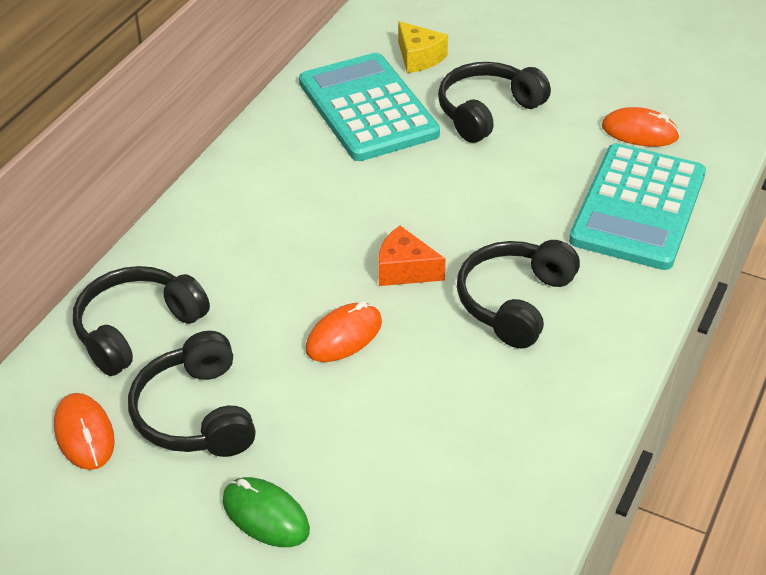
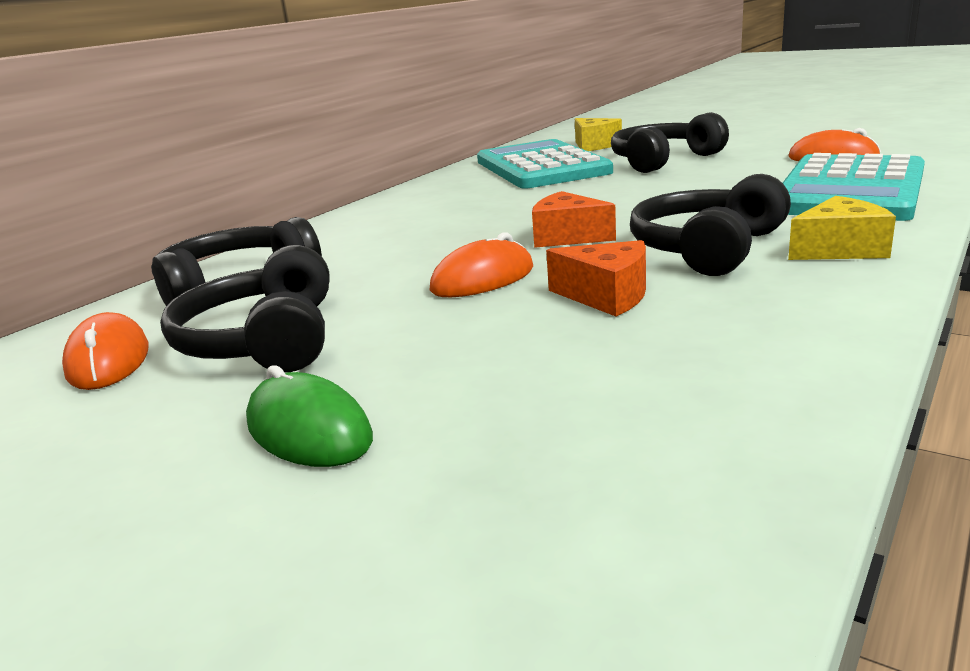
camera: 10 degrees right, 20 degrees down
(439, 368) = (606, 296): none -> orange cheese
(608, 313) = (839, 249): none -> yellow cheese

